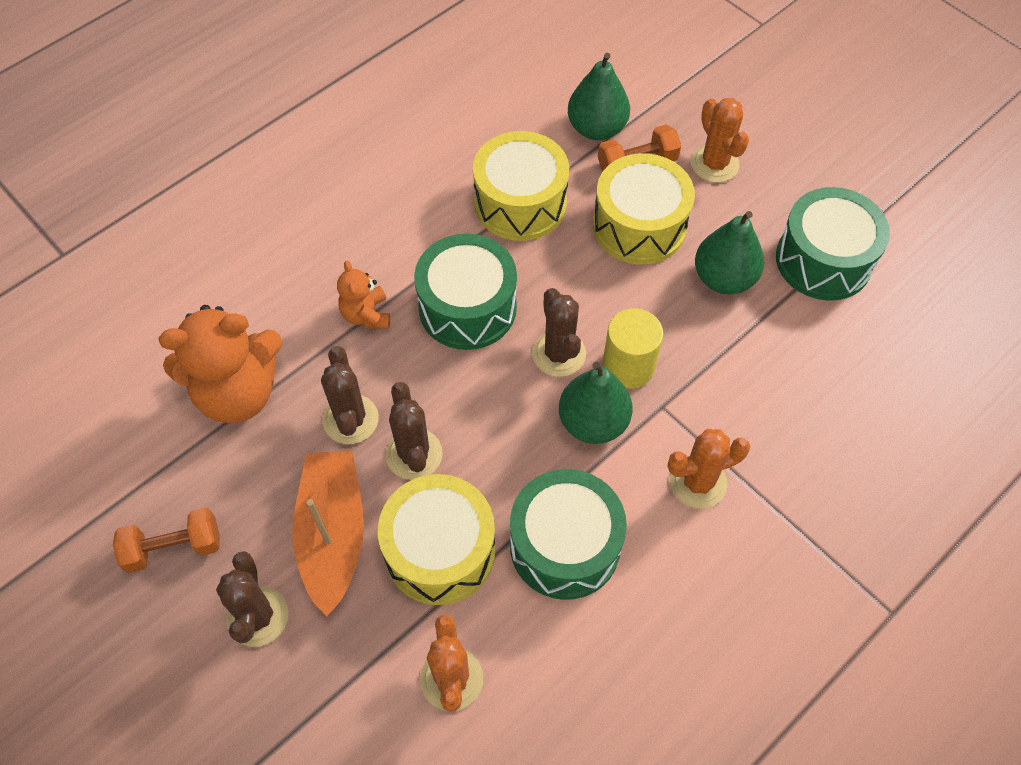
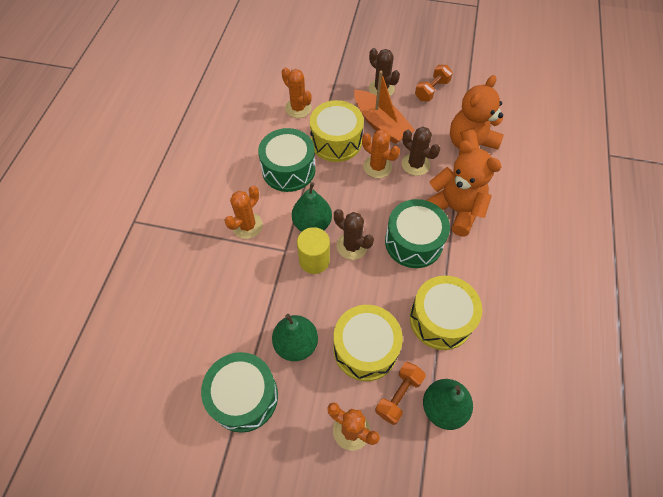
camera: 145 degrees right, 0 degrees up
(366, 315) = (455, 209): orange teddy bear -> orange teddy bear, size x1.96
(414, 454) = (377, 167): brown cactus -> orange cactus

